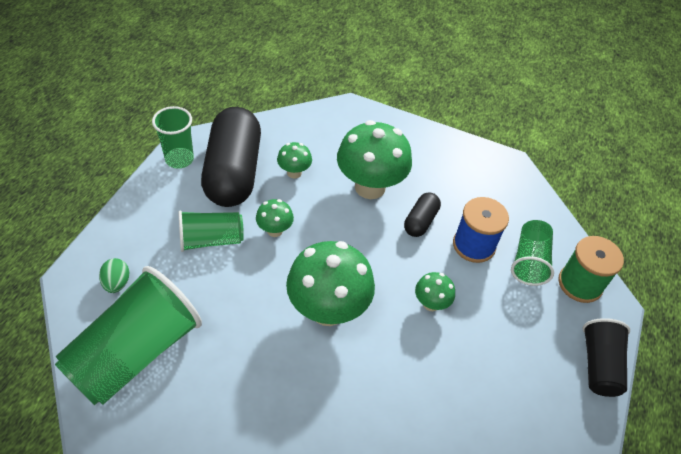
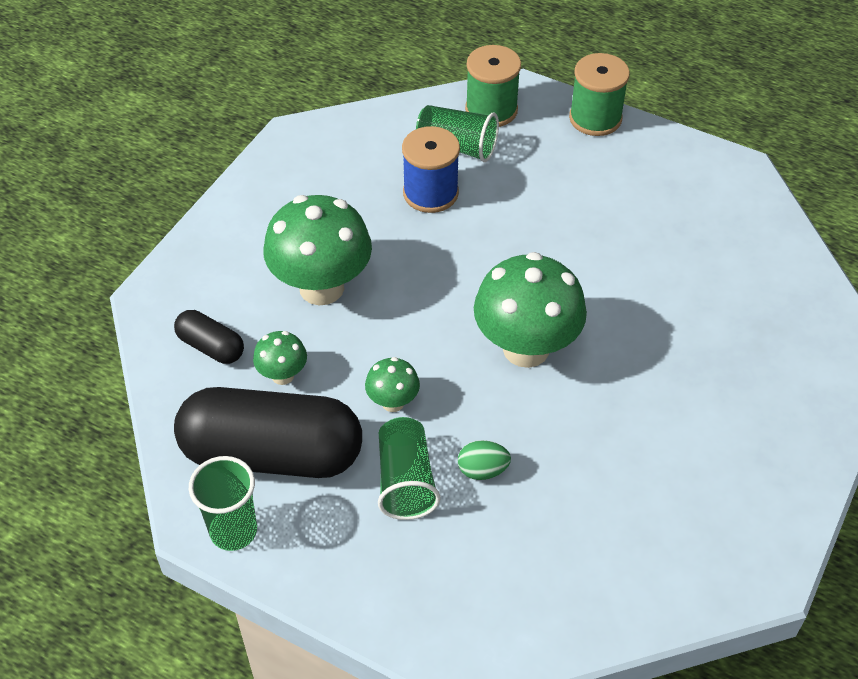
camera: 80 degrees left, 0 degrees up
(117, 283) = (479, 599): green egg -> green egg (482, 470)
(136, 352) = (592, 563): green cup -> none
(420, 221) = (388, 240): black capsule -> black capsule (211, 347)
(431, 304) = (517, 246): green mushroom -> none
(599, 365) = (595, 118): black cup -> green spool

